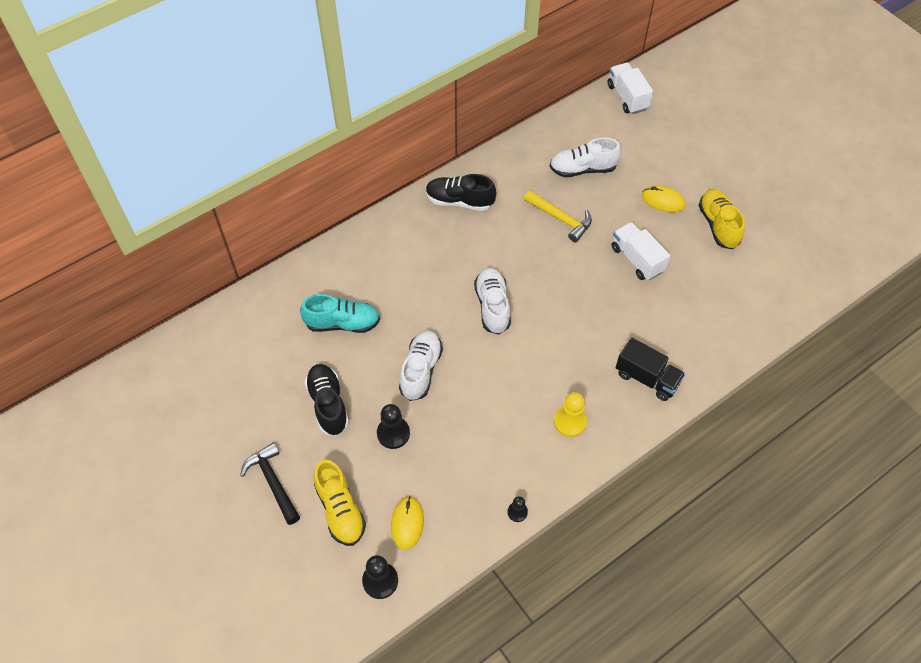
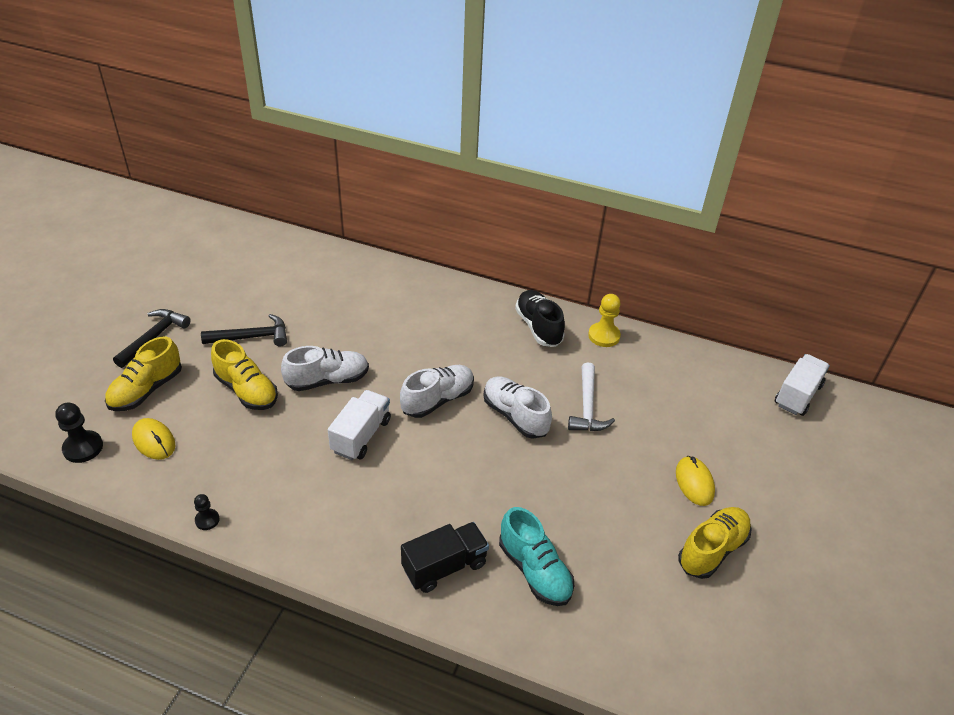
camera: 55 degrees right, 15 degrees down
(328, 404) = (252, 337): black shoe -> black hammer
(342, 323) = (342, 310): turquoise shoe -> turquoise shoe (534, 570)
(393, 433) = (247, 390): black pawn -> yellow shoe
(407, 523) = (154, 441): yellow mouse -> yellow mouse turned 75 degrees clockwise
(561, 219) = (587, 407): yellow hammer -> white hammer
(570, 422) = (342, 519): yellow pawn -> yellow pawn (604, 336)
(583, 169) = (666, 398): white shoe -> white shoe (515, 416)
(637, 259) = (594, 491): white truck -> white truck (361, 436)
(647, 378) = (444, 566): black truck -> black truck turned 120 degrees counterclockwise

